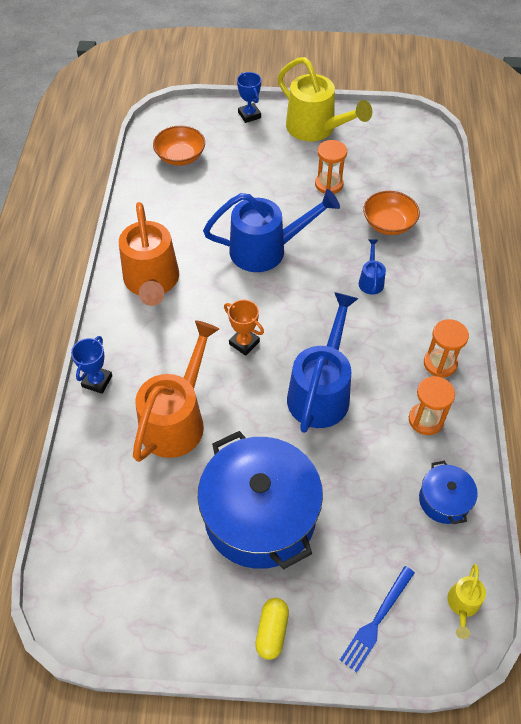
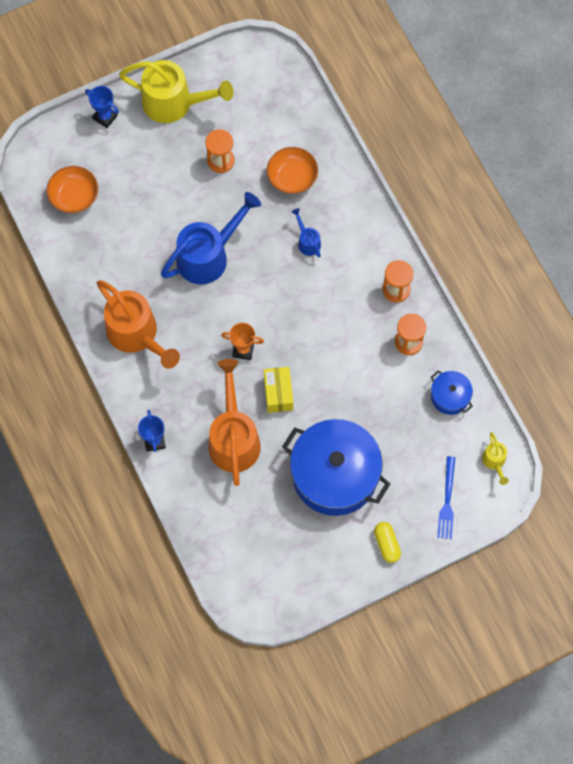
camera: 30 degrees left, 15 degrees up
(252, 400) = (278, 393): none -> yellow box
(321, 391) = (323, 359): blue watering can -> none

